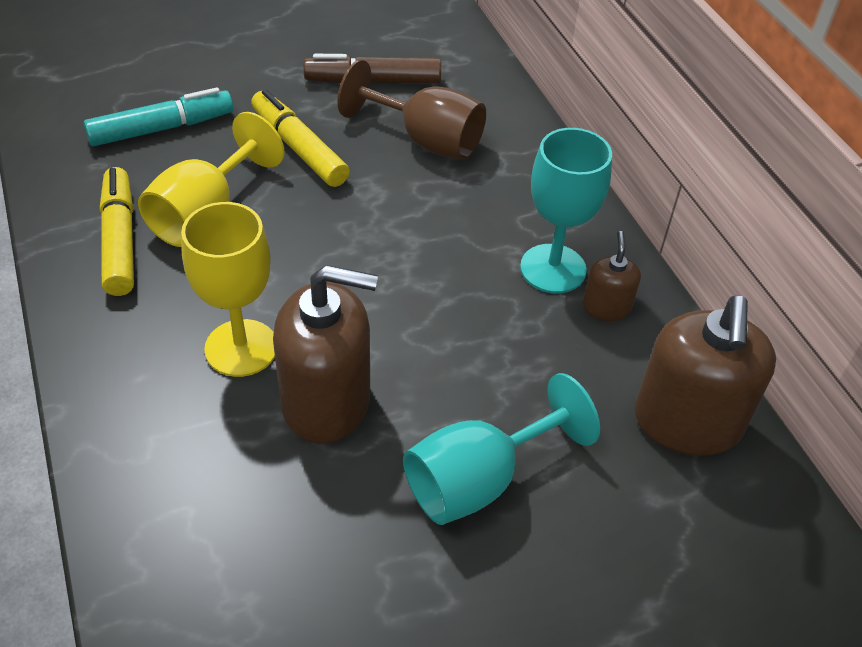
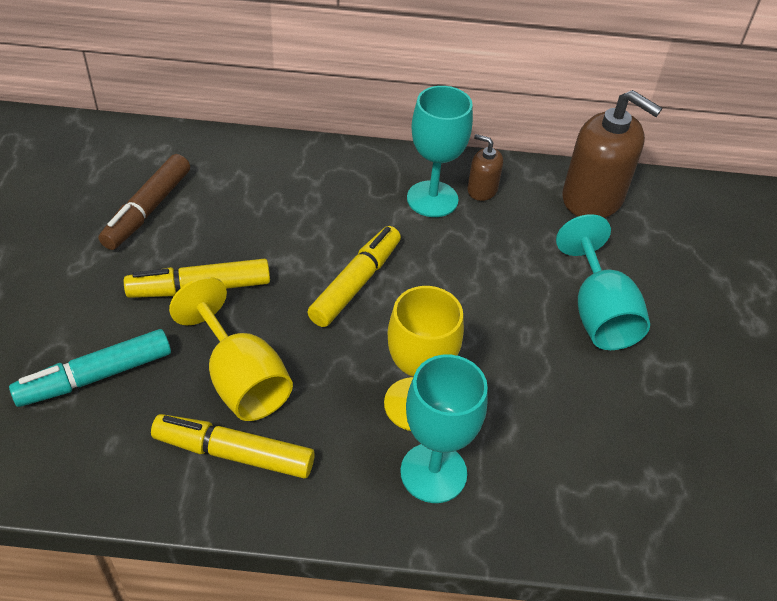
camera: 65 degrees left, 0 degrees up
(160, 390) = (433, 472): none -> turquoise goblet
(162, 129) = (95, 376): turquoise marker -> turquoise marker turned 120 degrees counterclockwise
(326, 401) = (495, 369): brown soap dispenser -> none
(378, 250) = (356, 283): none -> yellow marker
(425, 140) = (249, 208): brown goblet -> none

